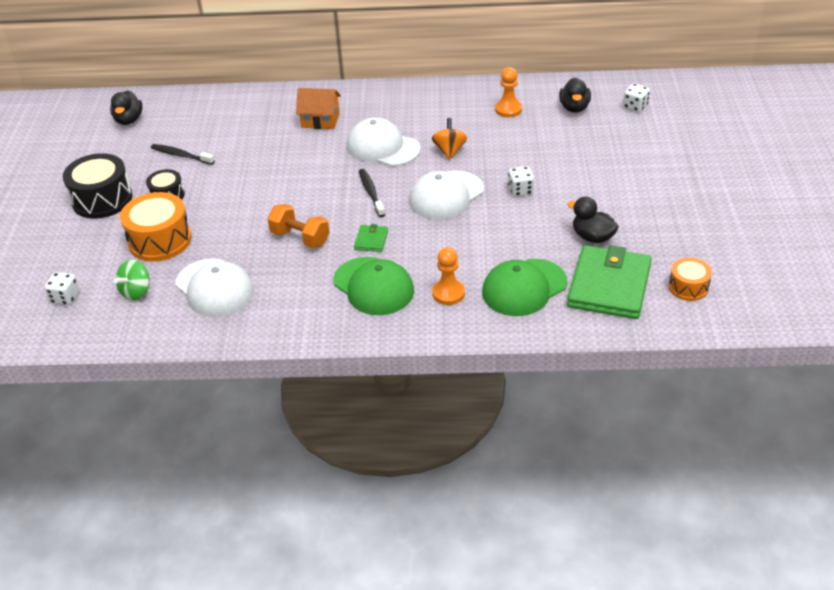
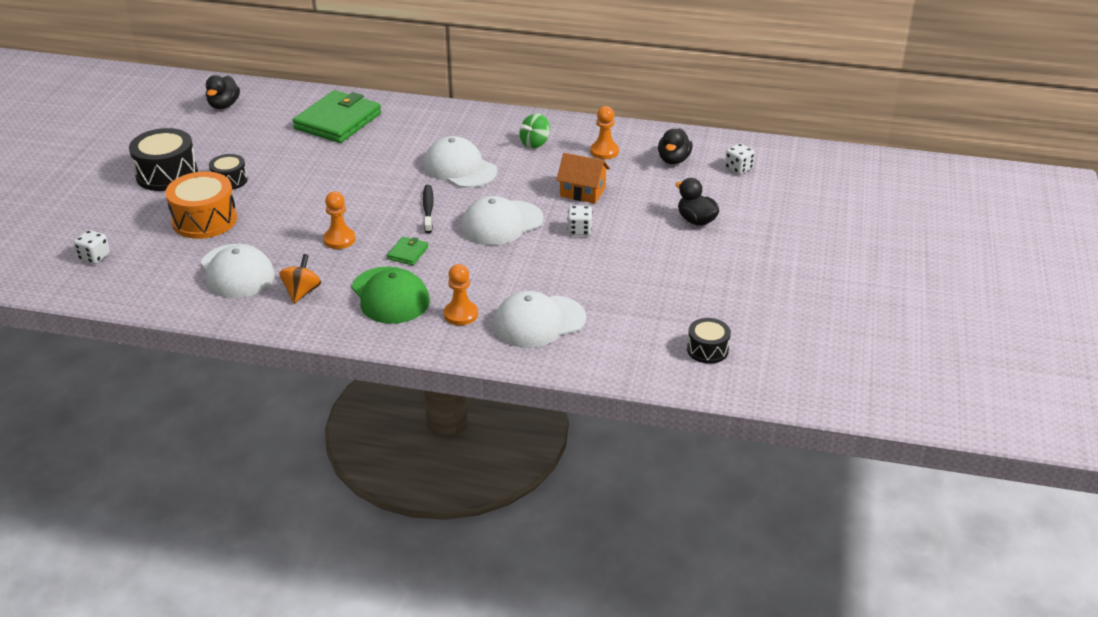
camera: 10 degrees right, 5 degrees down
(136, 292) = (162, 263): green spinning top -> green spinning top (535, 143)
(181, 155) = (259, 145): black toothbrush -> none
(300, 238) = (339, 240): orange dumbbell -> orange pawn
(320, 120) = (409, 133): orange house -> orange house (582, 192)
(449, 151) = (525, 181): orange spinning top -> orange spinning top (302, 292)
(524, 287) = (539, 322): green cap -> white cap
(592, 237) = (632, 286): black duck -> black duck (696, 220)
(609, 286) = (626, 335): green wallet -> green wallet (337, 121)
(688, 287) = (707, 350): orange drum -> black drum

